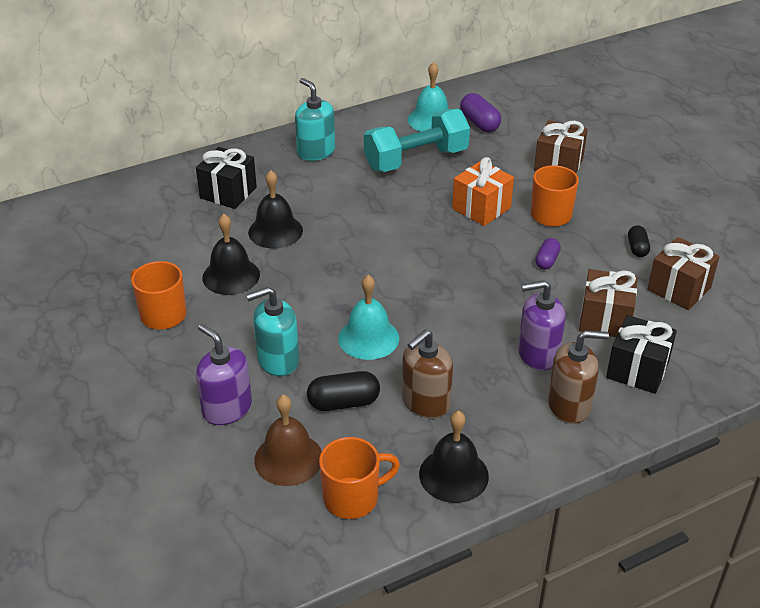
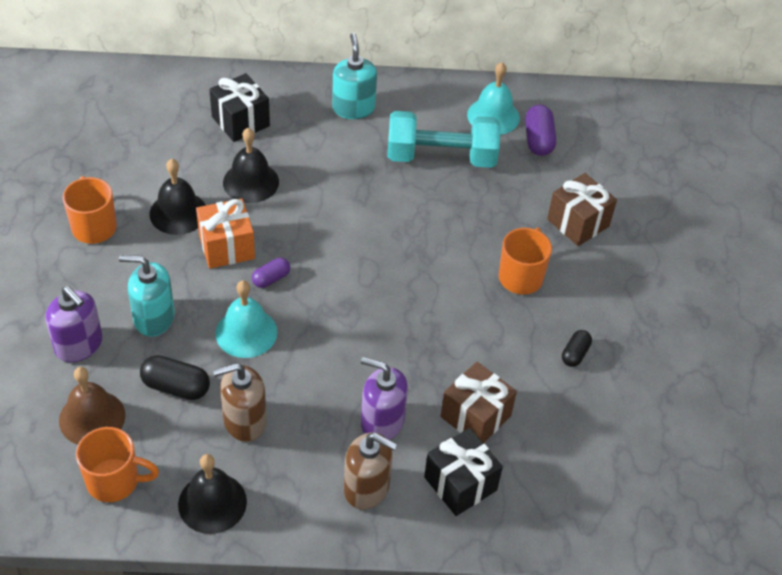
camera: 25 degrees right, 10 degrees up
(227, 408) = (79, 345): purple soap dispenser -> purple soap dispenser turned 150 degrees clockwise
(481, 208) = (459, 240): orange gift -> orange gift (226, 247)
(547, 261) = (474, 327): purple capsule -> purple capsule (271, 279)
(679, 289) = (577, 418): brown gift -> none

